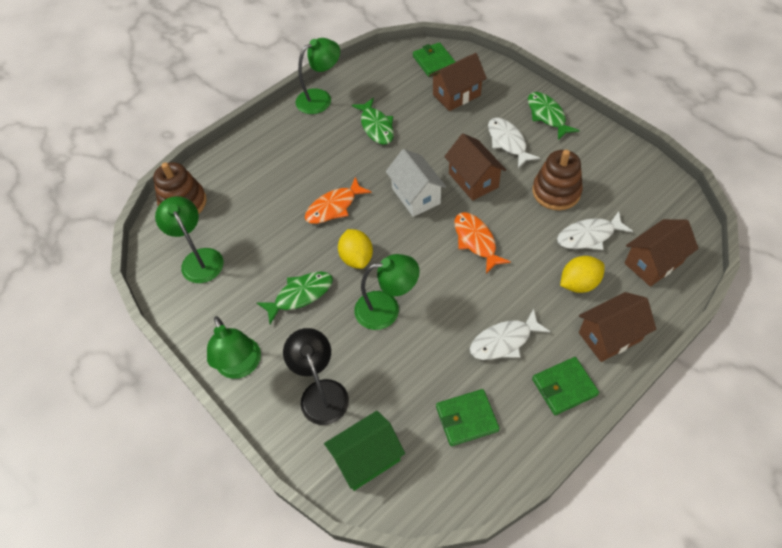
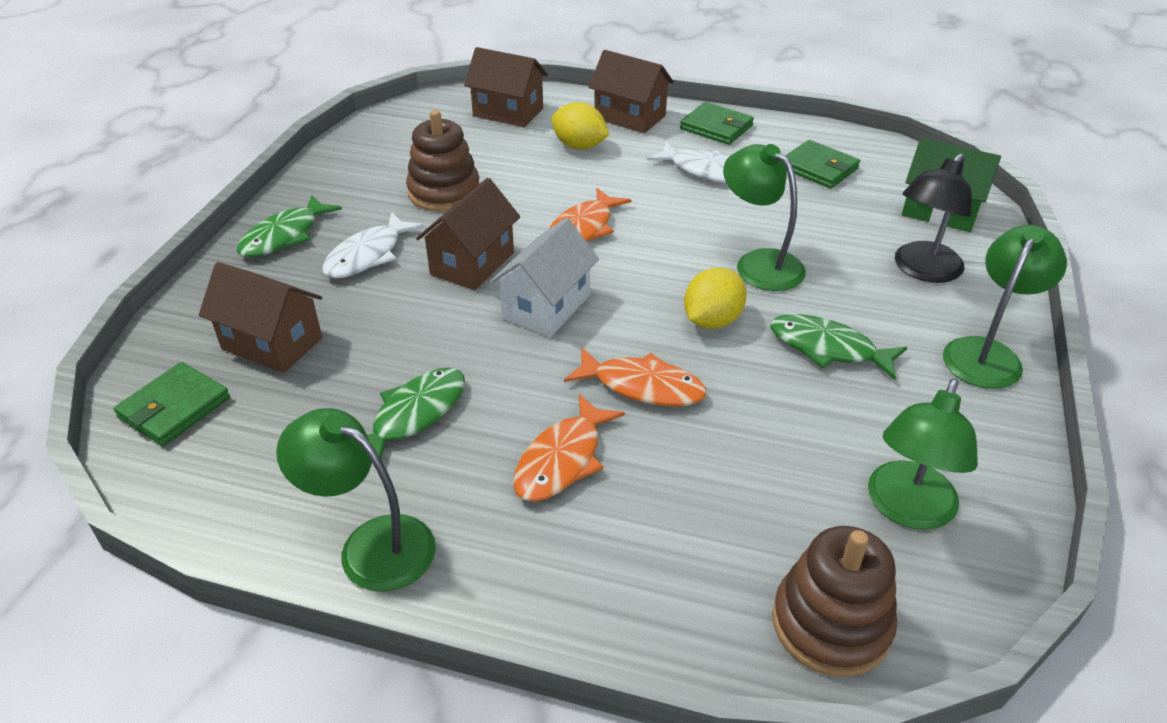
camera: 125 degrees left, 15 degrees down
(315, 162) = (562, 460): none -> orange fish
(589, 236) = (502, 155): white fish -> none

